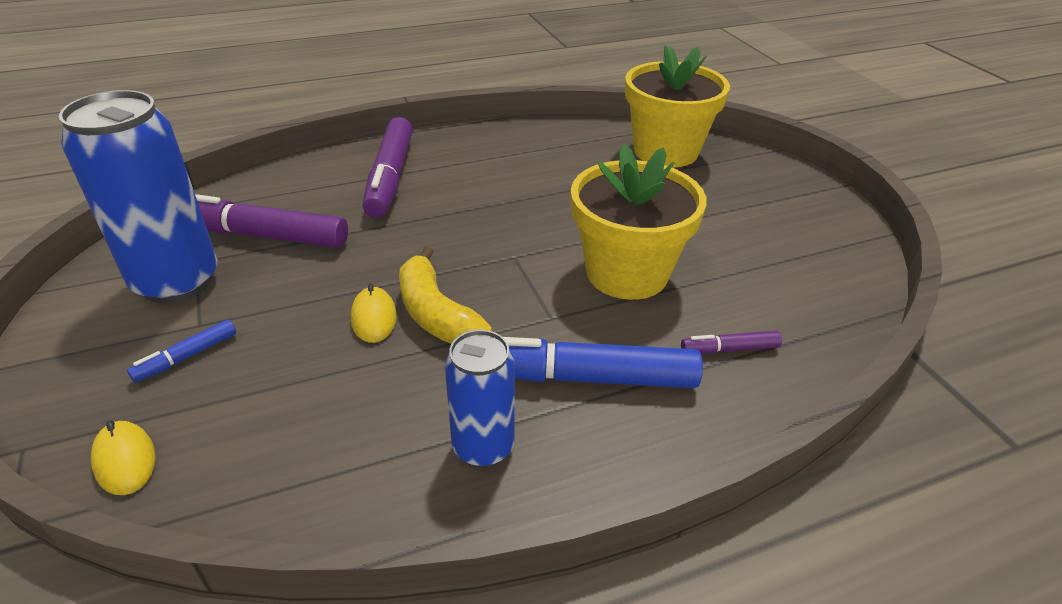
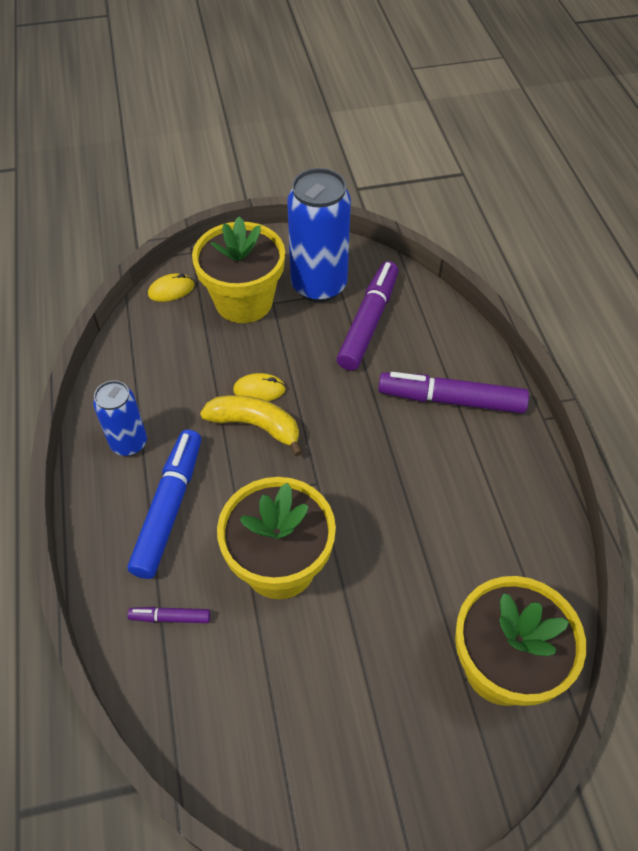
camera: 100 degrees right, 15 degrees up
(186, 357) = (244, 301): blue marker -> yellow flower pot
(436, 314) = (255, 425): yellow banana -> yellow banana turned 45 degrees clockwise
(729, 349) = (170, 617): purple marker -> purple marker turned 90 degrees counterclockwise

